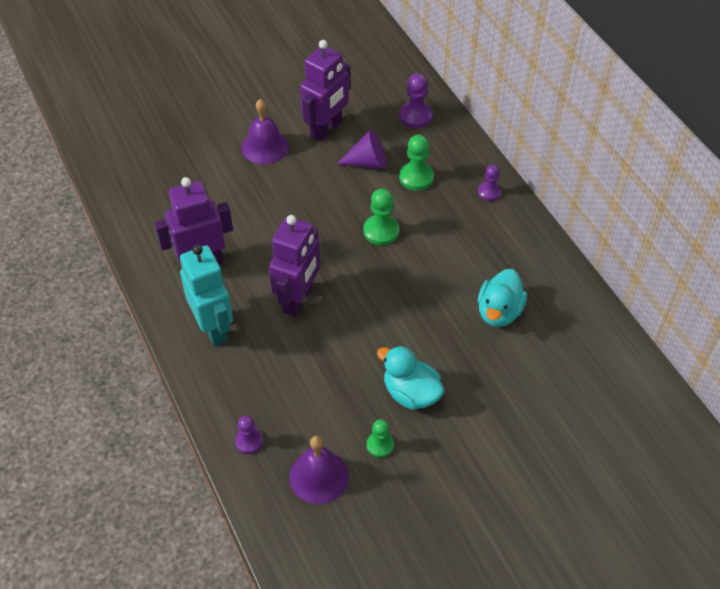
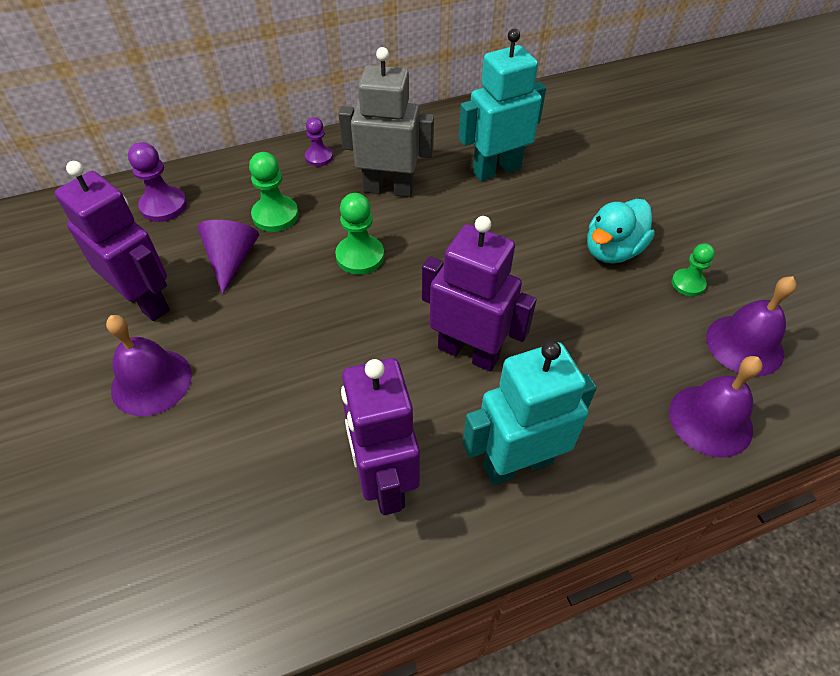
camera: 85 degrees left, 0 degrees up
(249, 441) = (710, 420): purple pawn -> purple bell
(459, 240) = (388, 189): none -> grey robot
(499, 312) = (496, 170): turquoise duck -> turquoise robot

